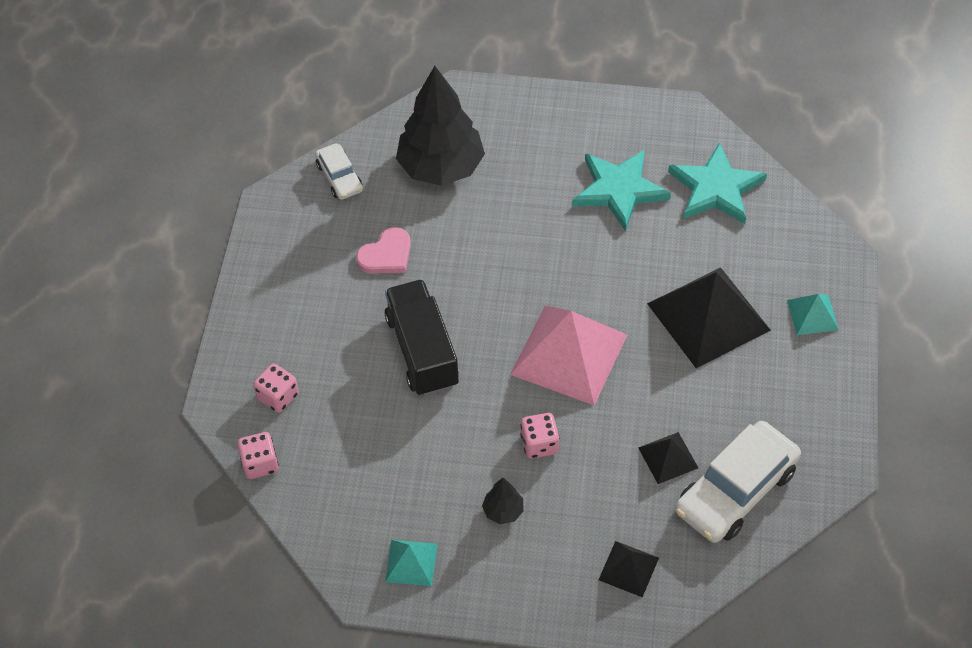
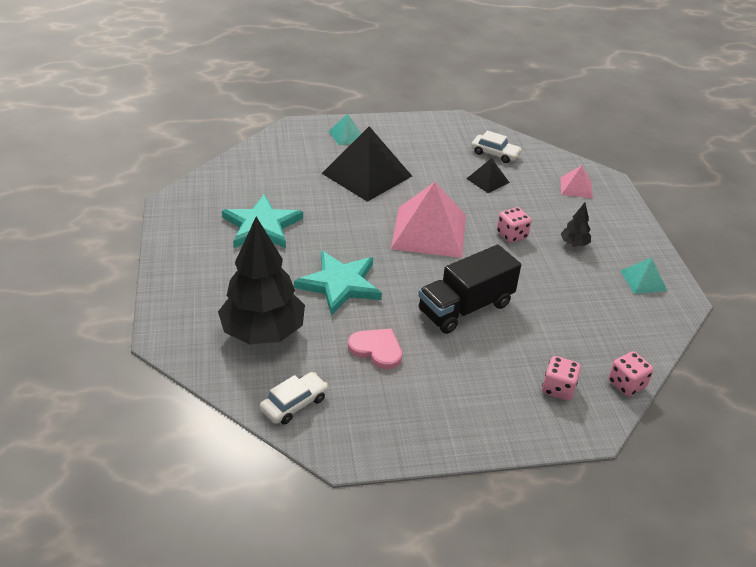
camera: 110 degrees left, 15 degrees down
(628, 568) = (576, 187): black pyramid -> pink pyramid
(716, 188) = (247, 181): turquoise star -> turquoise star (340, 284)
(736, 490) = (495, 154): white car -> white car, size x0.54

